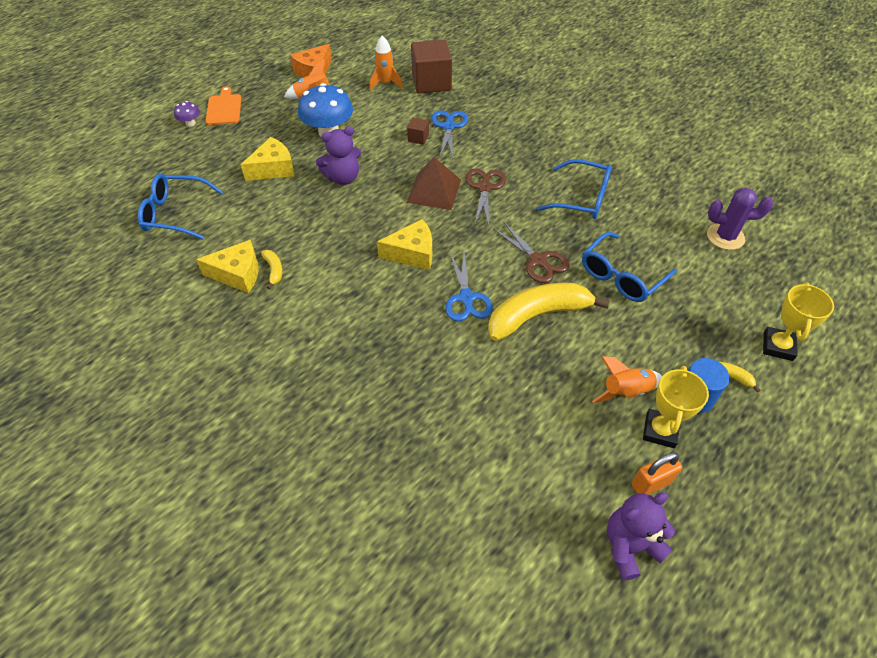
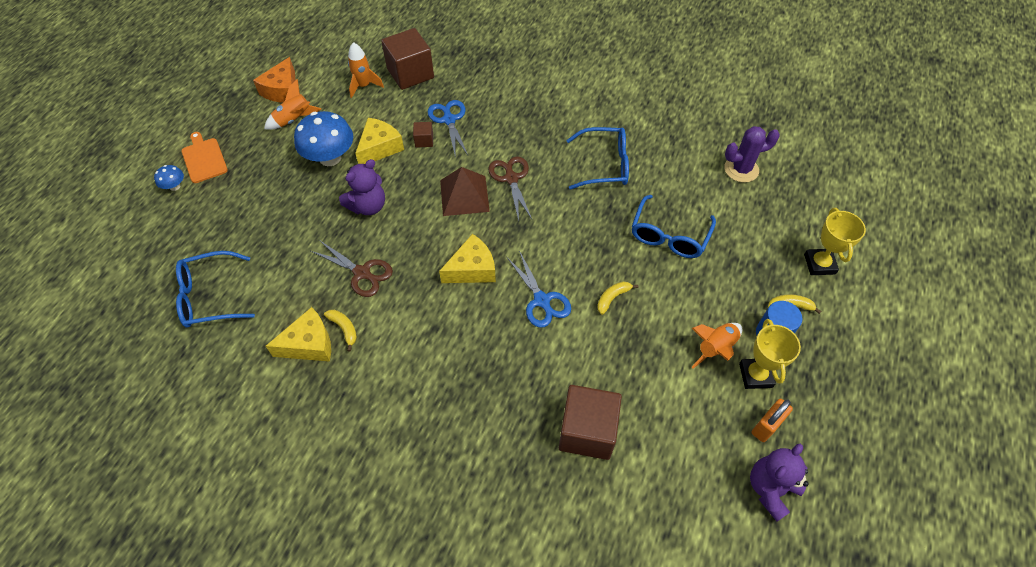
camera: 20 degrees left, 5 degrees up
(190, 123) = (174, 186): purple mushroom -> blue mushroom
(273, 168) = (291, 215): yellow cheese -> yellow cheese (379, 148)
(458, 427) = (587, 431): none -> brown cube
(538, 261) = (591, 242): brown scissors -> brown scissors (362, 273)
(538, 315) = (612, 298): yellow banana -> yellow banana, size x0.43

